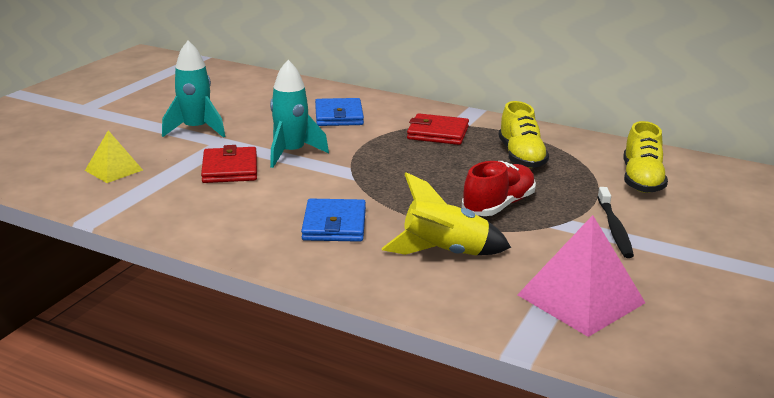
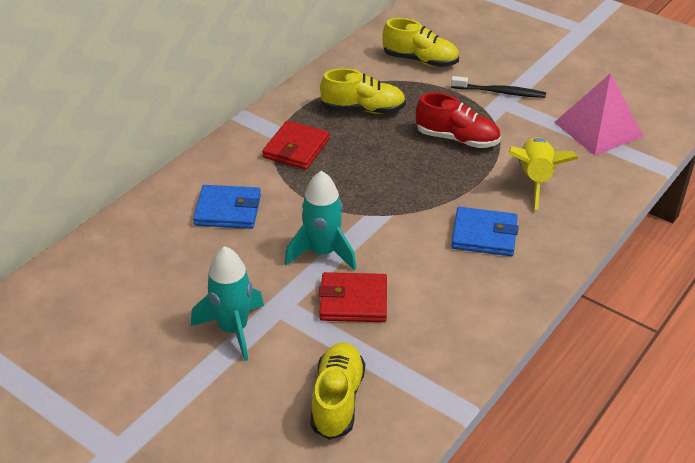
camera: 80 degrees left, 15 degrees up
(114, 170) = (337, 400): yellow pyramid -> yellow shoe
(498, 205) = (457, 139): red shoe -> red shoe turned 150 degrees clockwise

